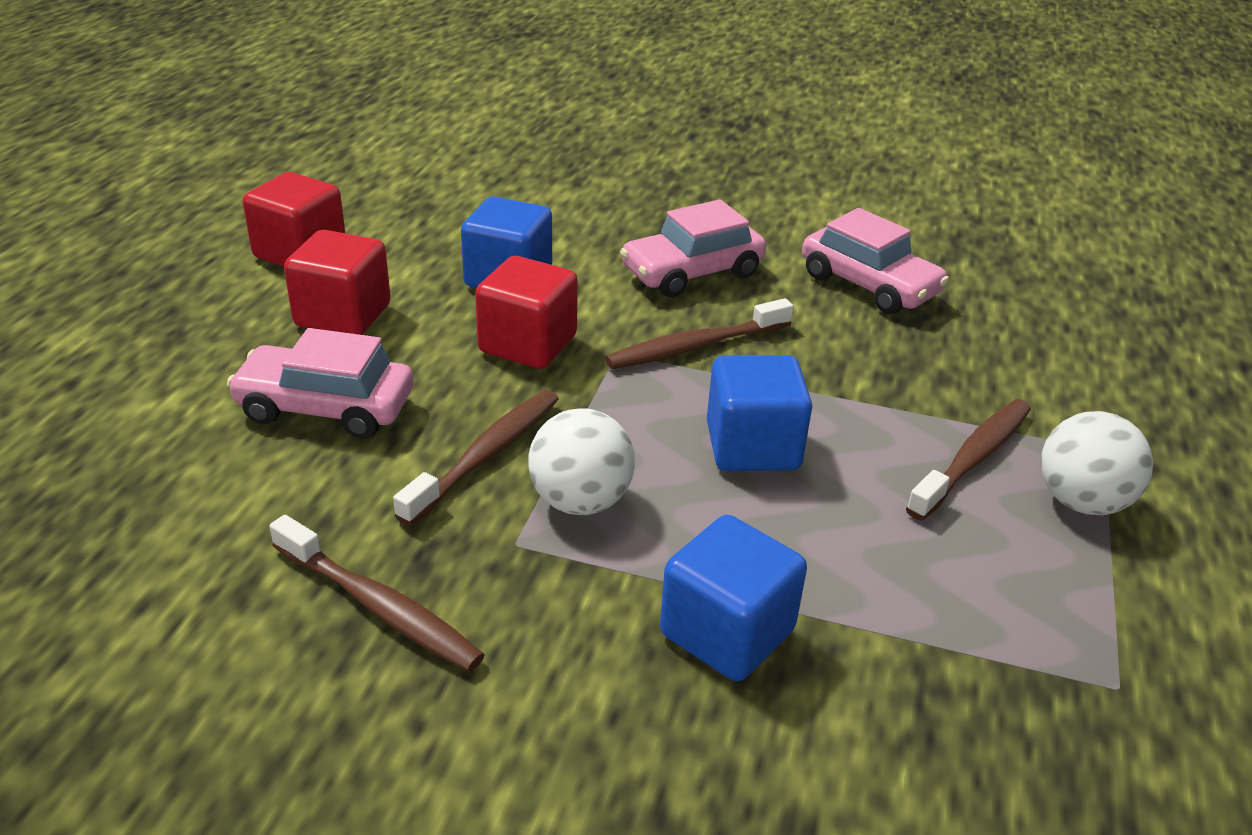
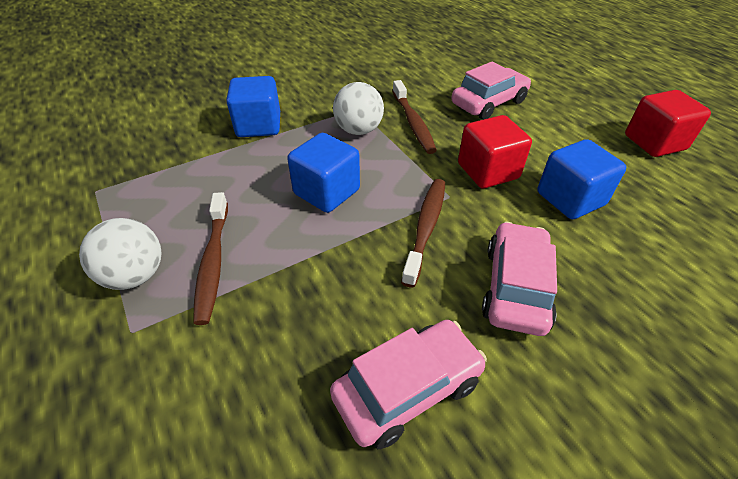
camera: 135 degrees right, 10 degrees up
(343, 316) = (567, 131): red cube -> none
(379, 607) = (364, 77): brown toothbrush -> none
(869, 285) = (407, 389): pink car -> pink car turned 150 degrees clockwise

